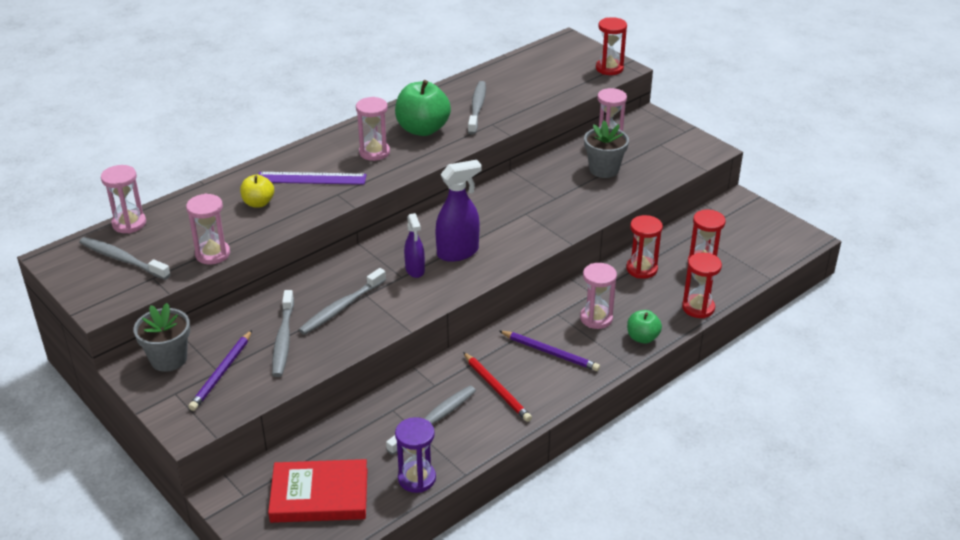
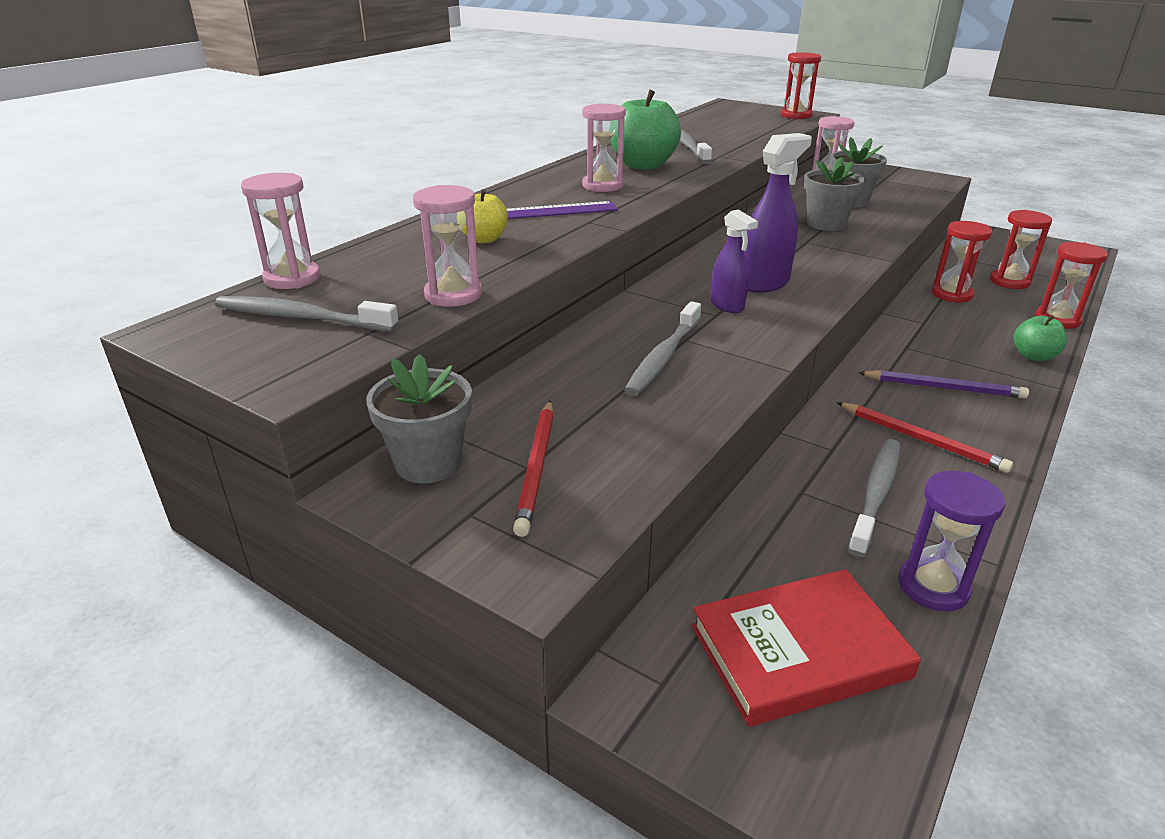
camera: 15 degrees left, 5 degrees down
(222, 372) = (537, 468): purple pencil -> red pencil
(283, 339) = (607, 407): grey toothbrush -> none
(559, 195) = (826, 224): none -> grey flower pot
(596, 318) = (957, 345): pink hourglass -> none

